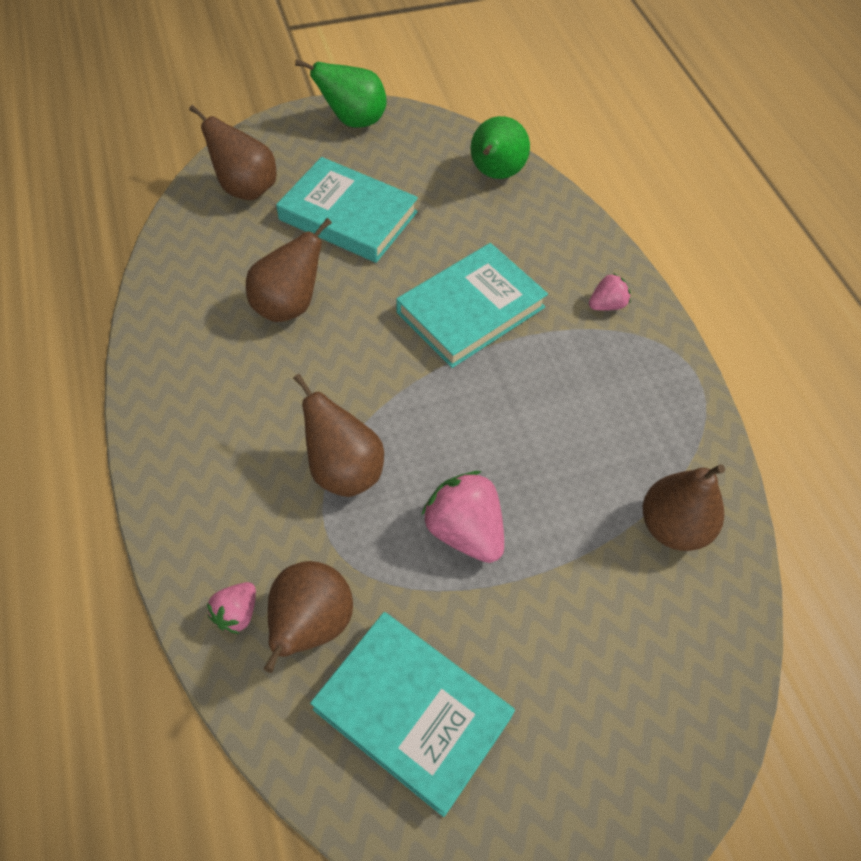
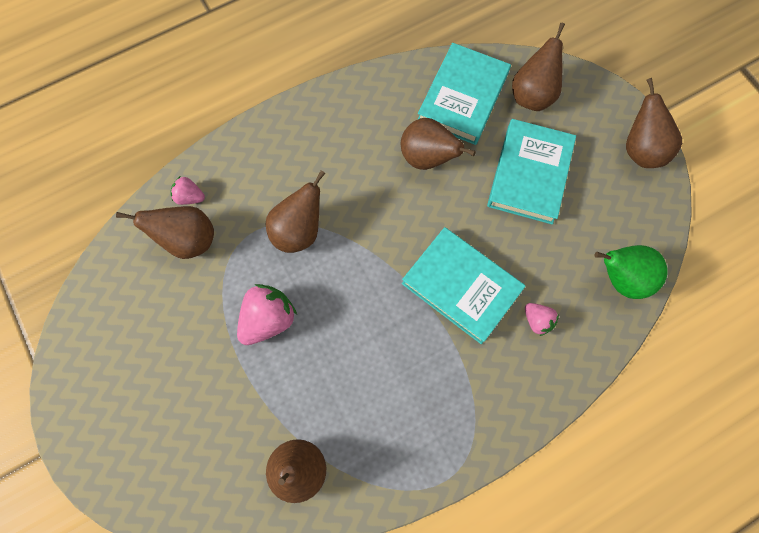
camera: 80 degrees right, 15 degrees up
(353, 121) = (640, 150): green pear -> brown pear
(412, 713) = (143, 312): turquoise book -> turquoise book (462, 97)
(607, 305) = (499, 395): pink strawberry -> pink strawberry (537, 320)

